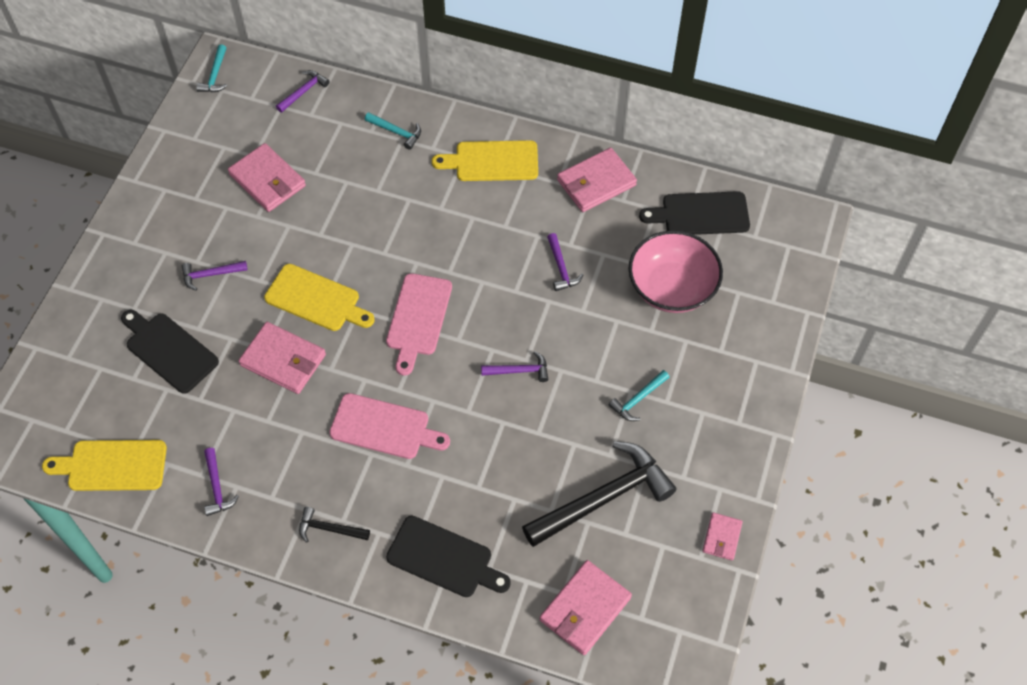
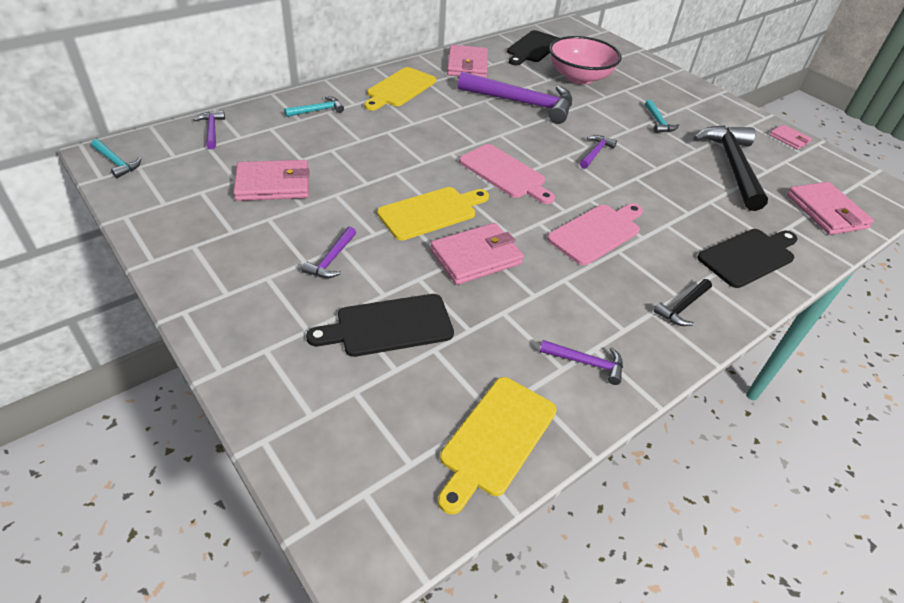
camera: 60 degrees left, 15 degrees down
(561, 268) = (522, 103): purple hammer -> purple hammer, size x2.19

